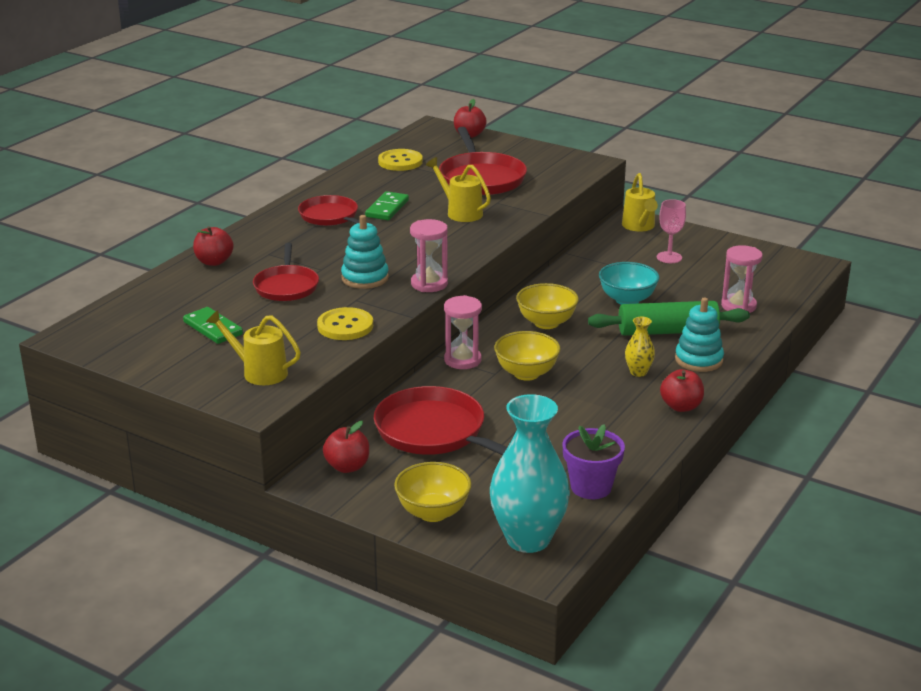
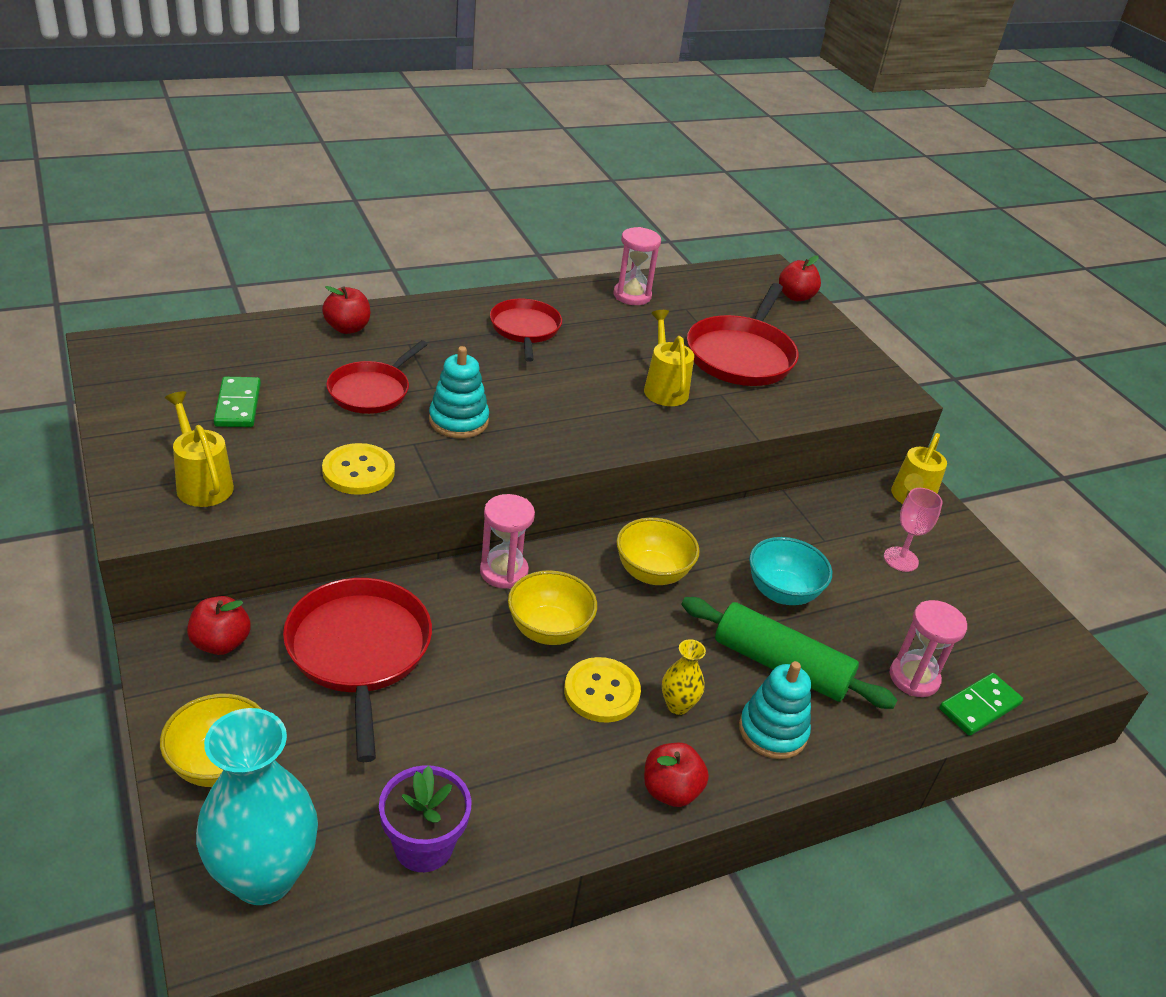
camera: 30 degrees right, 10 degrees up
(387, 208) = (594, 346): green domino -> green domino (979, 707)
(400, 162) = (680, 296): yellow button -> yellow button (601, 692)
(429, 284) = (513, 463): pink hourglass -> pink hourglass (632, 296)

